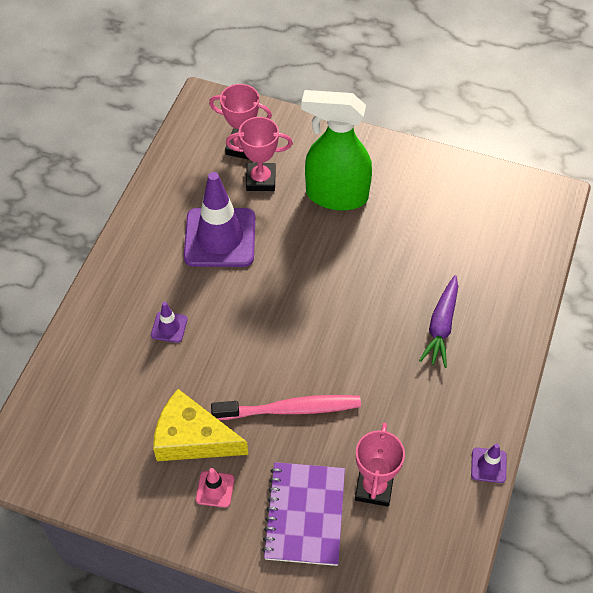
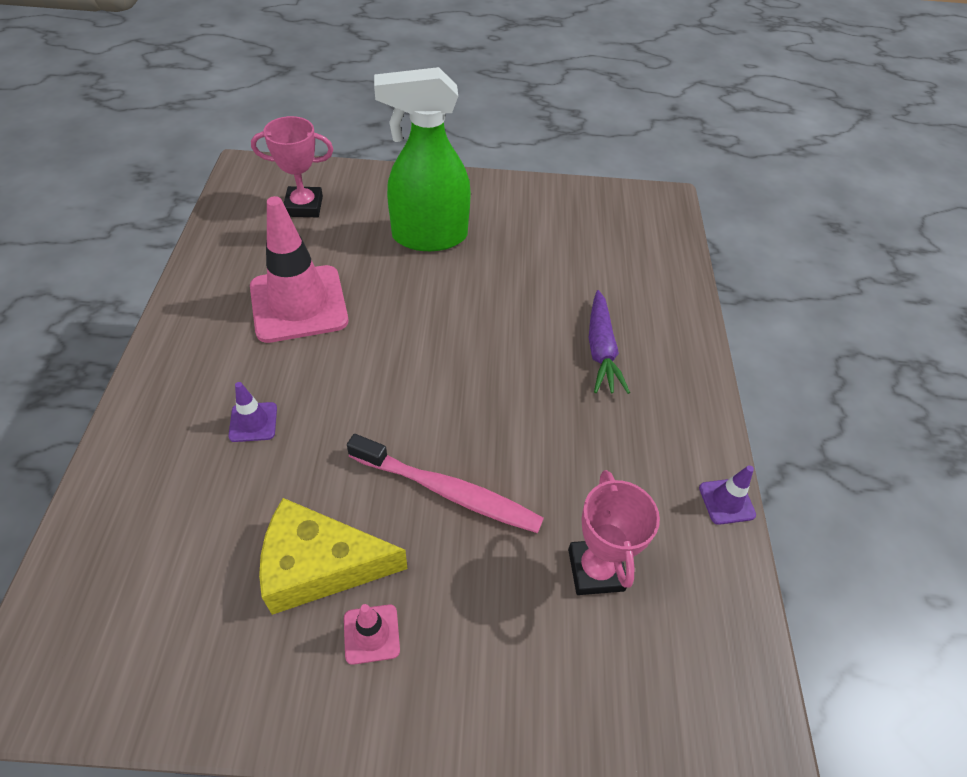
camera: 20 degrees left, 5 degrees down
(220, 237) = (299, 304): purple traffic cone -> pink traffic cone
(261, 180) = (334, 235): pink trophy -> none
(290, 409) = (448, 491): pink toothbrush -> pink toothbrush turned 45 degrees clockwise
(305, 514) = (514, 636): purple notebook -> none

